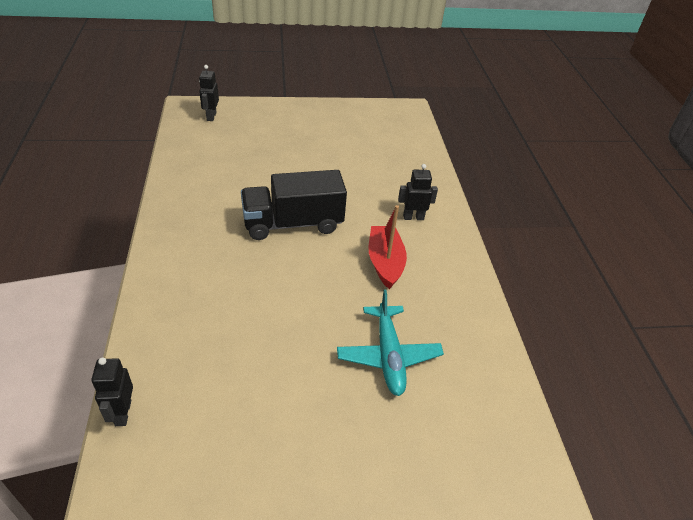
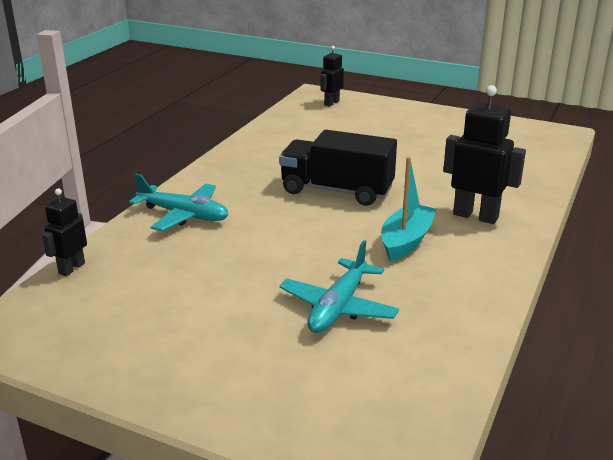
camera: 35 degrees right, 15 degrees down
(181, 300) = (184, 215): none -> turquoise plane
(385, 262) = (406, 241): red boat -> turquoise boat
(413, 217) = (475, 216): black robot -> black robot, size x1.71

